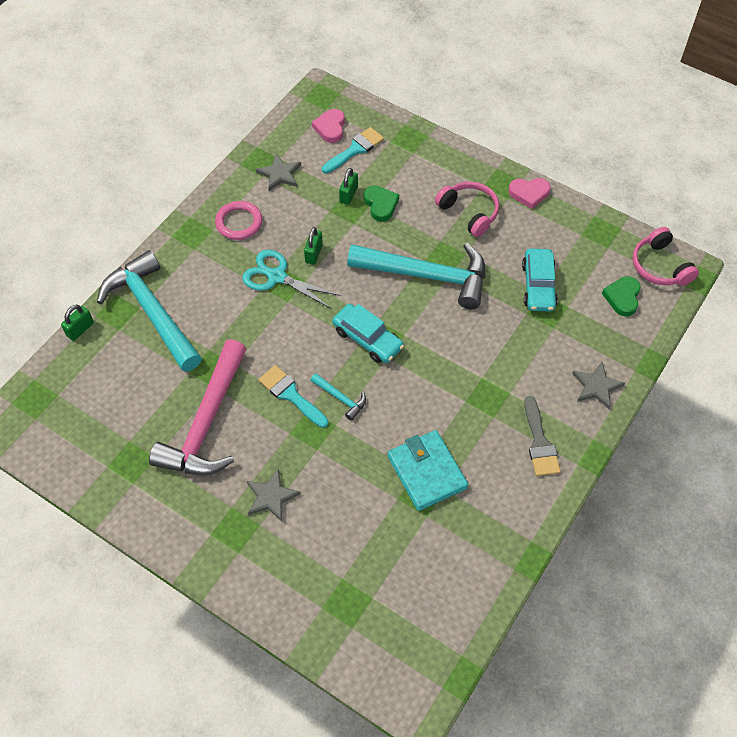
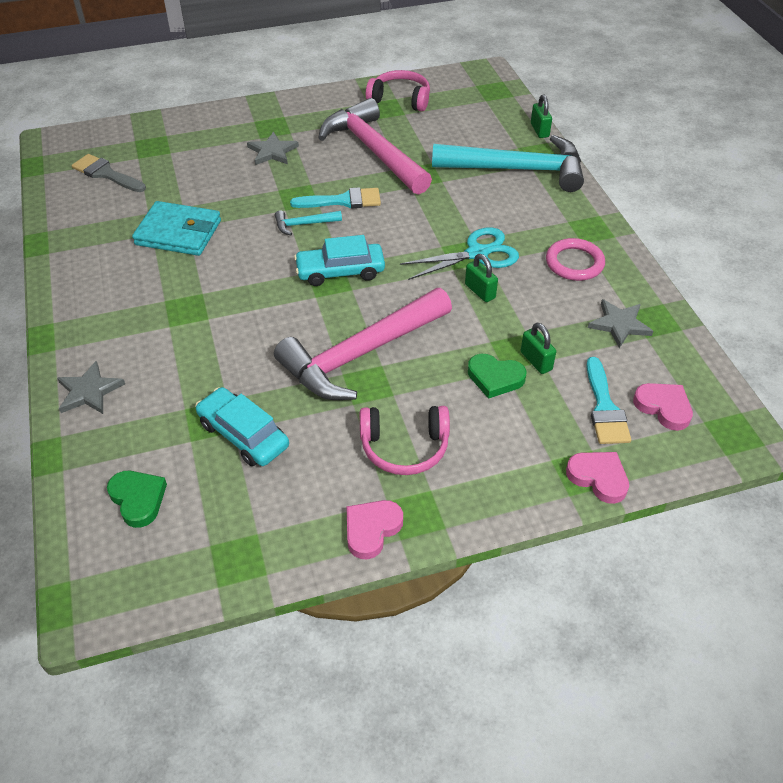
camera: 130 degrees right, 10 degrees down
(406, 130) = (598, 478): none -> pink heart
(427, 276) = (360, 354): turquoise hammer -> pink hammer
(539, 442) = (103, 312): grey brush -> grey brush (106, 174)
(660, 266) = (123, 577): pink headphones -> pink headphones (400, 99)

